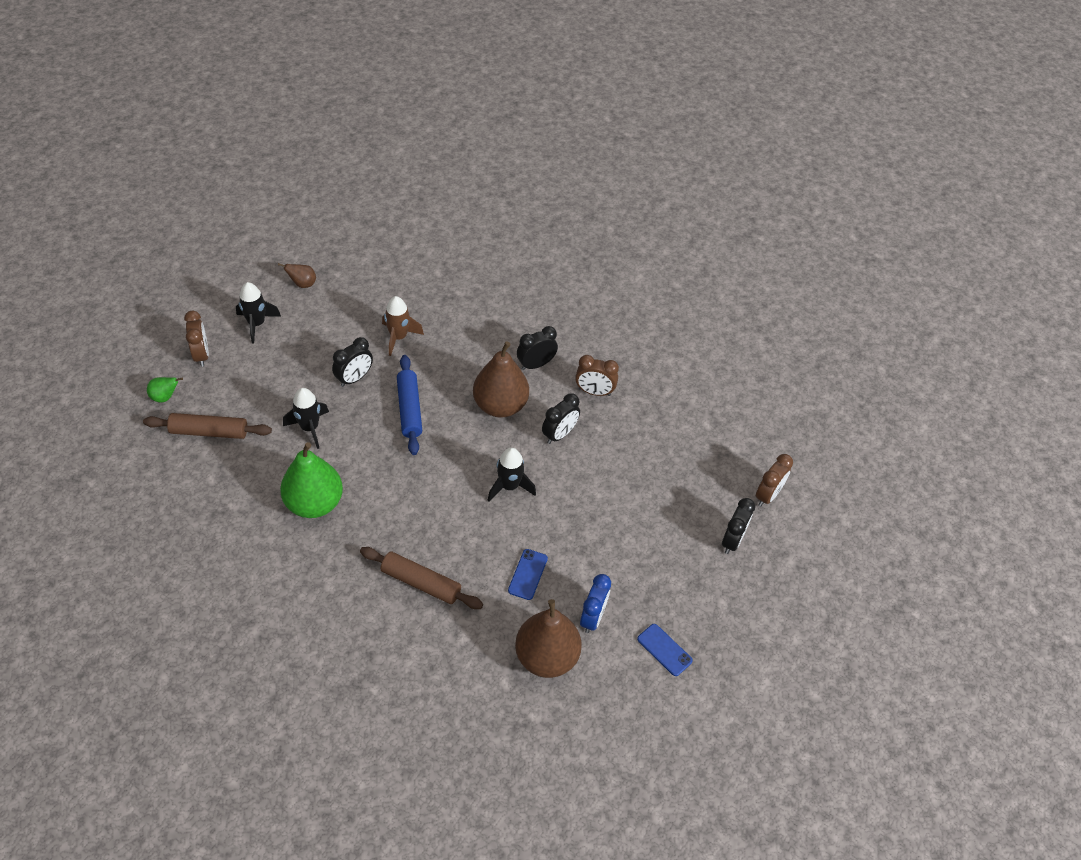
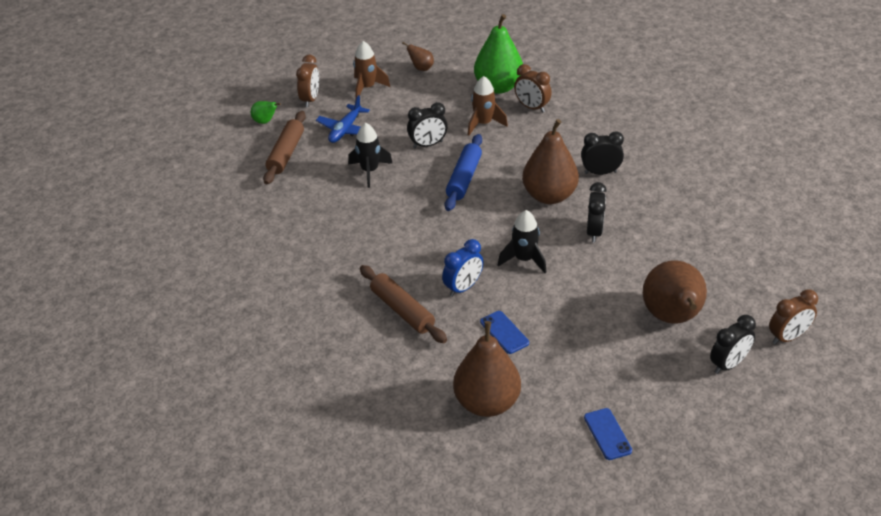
camera: 30 degrees right, 10 degrees down
(209, 431) = (286, 153): brown rolling pin -> brown rolling pin turned 75 degrees clockwise
(257, 324) = (367, 88): black rocket -> brown rocket
(259, 384) = (345, 130): none -> blue plane
(314, 503) = (343, 226): green pear -> green pear (498, 87)
(528, 574) = (504, 332): blue phone -> blue phone turned 75 degrees counterclockwise
(559, 434) = (594, 232): black clock -> black clock turned 60 degrees counterclockwise
(592, 617) = (549, 385): blue clock -> blue clock (463, 288)
(594, 392) = (647, 207): brown clock -> brown clock (532, 107)
(666, 507) = (672, 317): none -> brown pear

